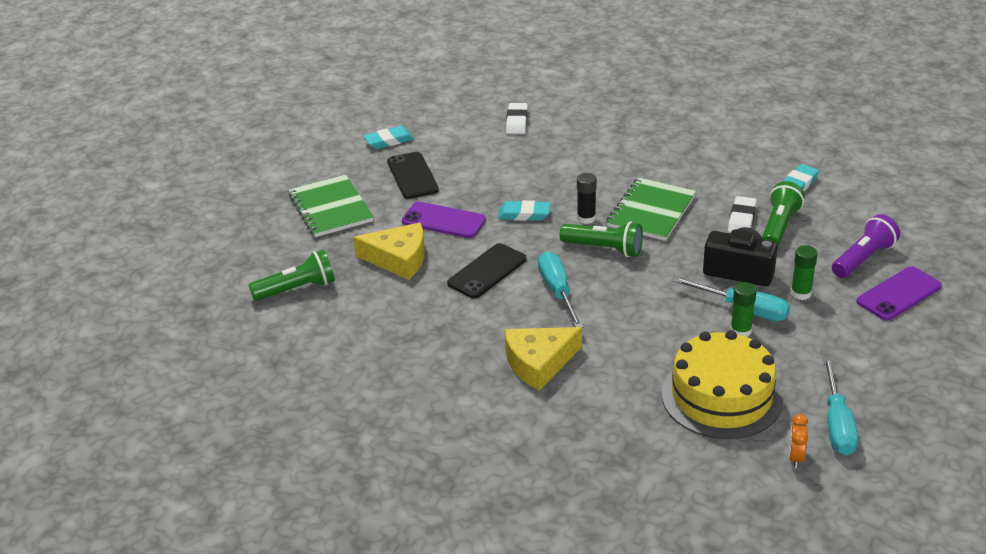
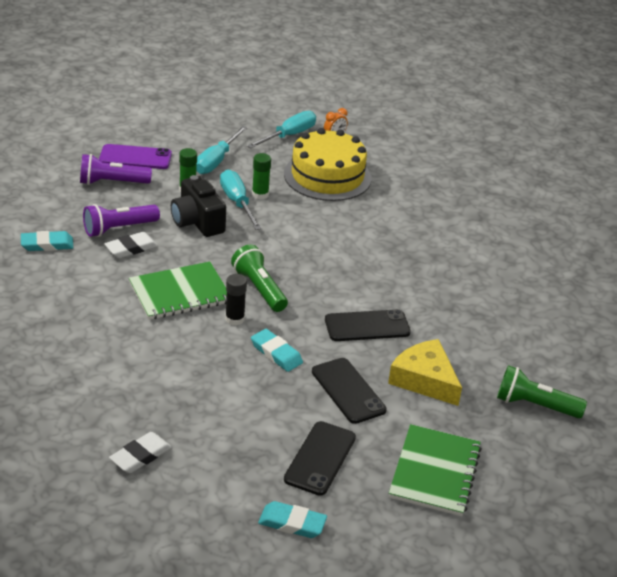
camera: 145 degrees left, 0 degrees up
(443, 221) = (348, 391): purple phone -> black phone
(538, 363) = (409, 250): yellow cheese -> none
(557, 292) = (336, 282): turquoise screwdriver -> turquoise screwdriver (216, 161)
(779, 227) = (119, 229): green flashlight -> purple flashlight

